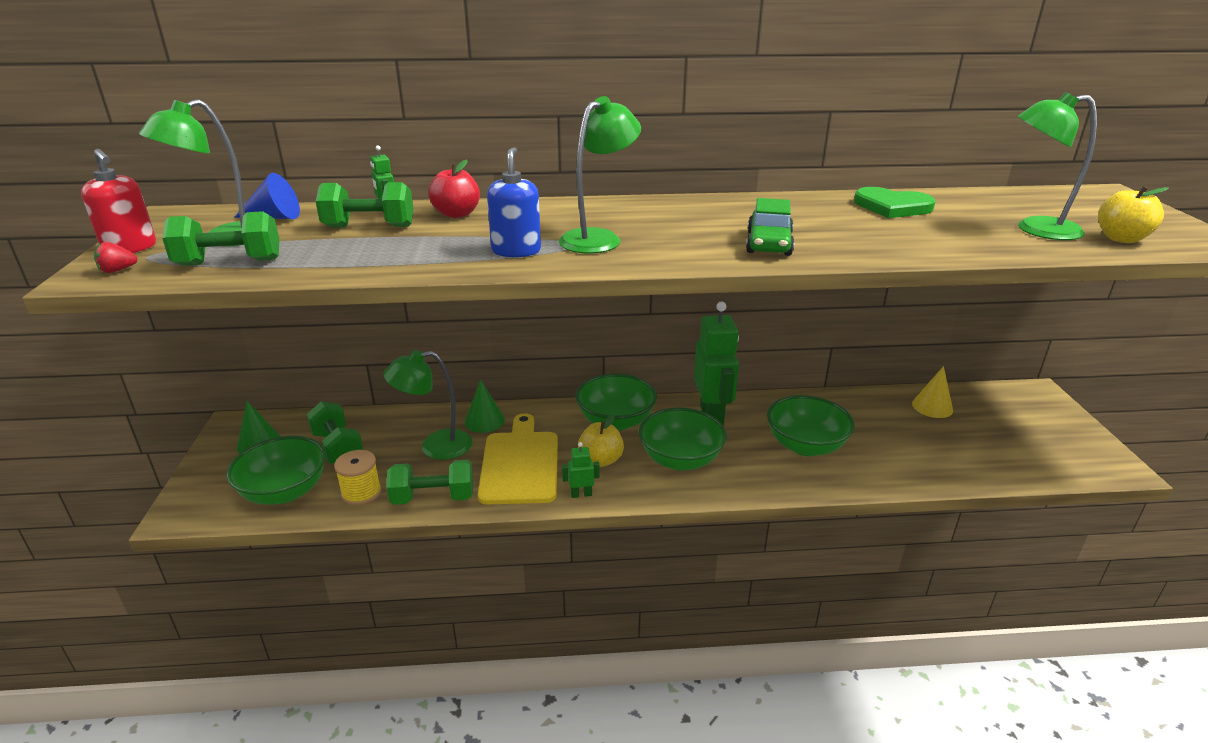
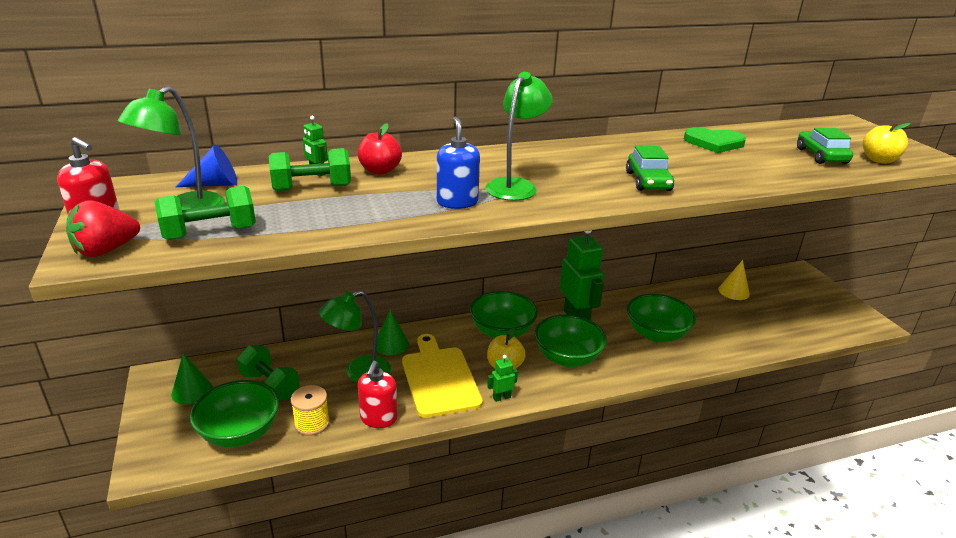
camera: 15 degrees left, 0 degrees up
(118, 270) = (106, 250): red strawberry -> red strawberry, size x1.91
(433, 498) = (378, 418): green dumbbell -> red soap dispenser
(1035, 229) = (821, 156): green lamp -> green car

